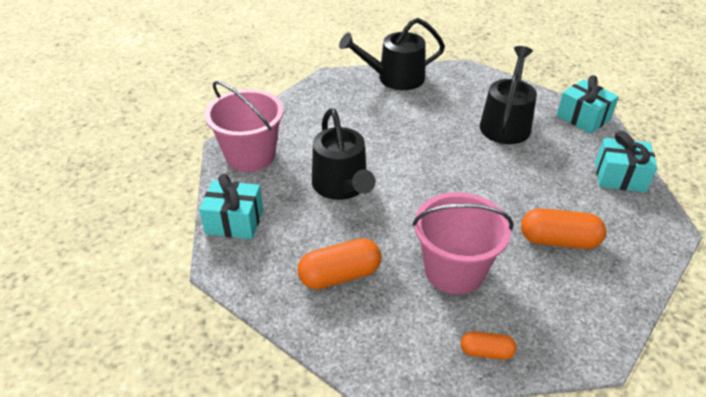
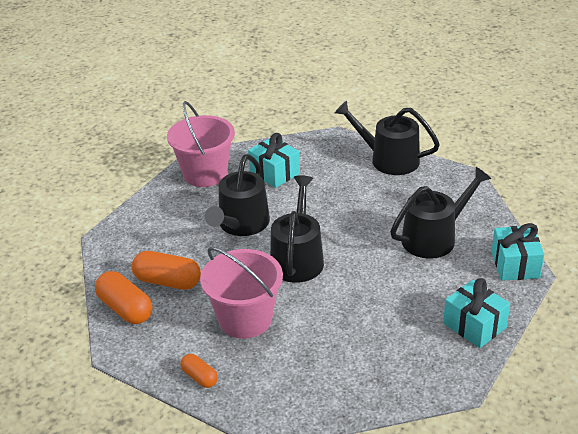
camera: 40 degrees right, 5 degrees down
(234, 221) = (144, 214): turquoise gift -> turquoise gift (274, 173)
(428, 192) = (297, 258): none -> black watering can
(558, 240) = (349, 342): orange capsule -> orange capsule (125, 309)

